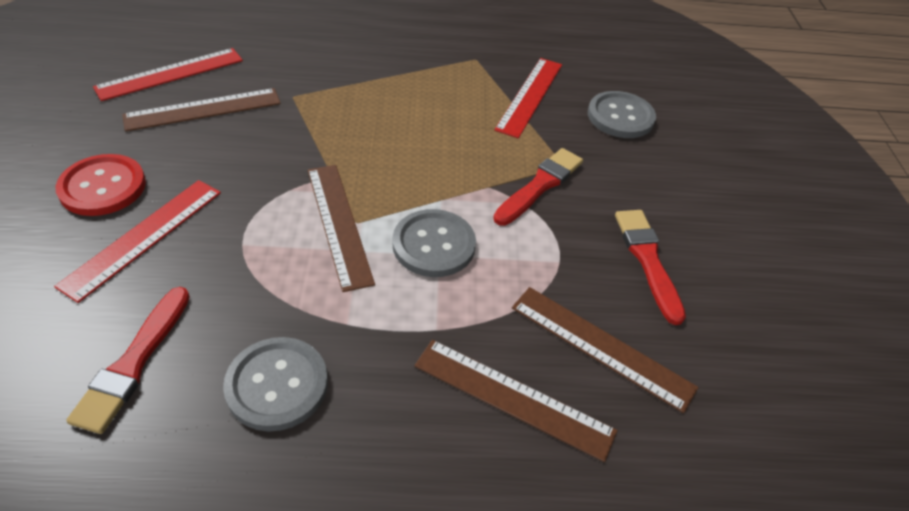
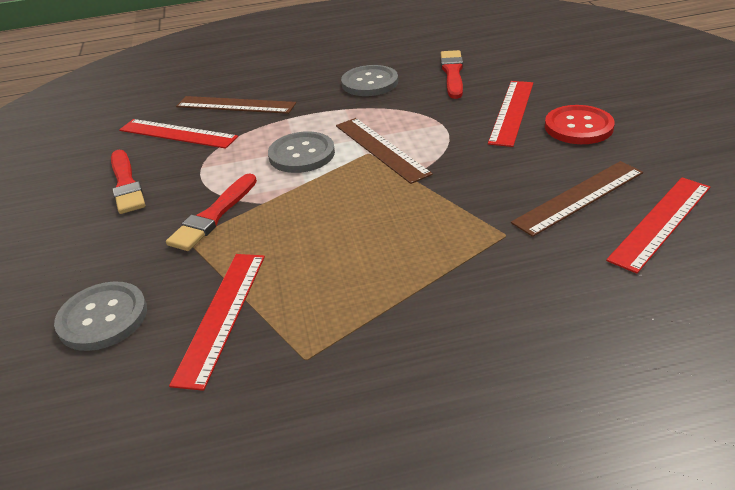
camera: 175 degrees right, 10 degrees down
(601, 346) = (177, 134): brown ruler -> red ruler

